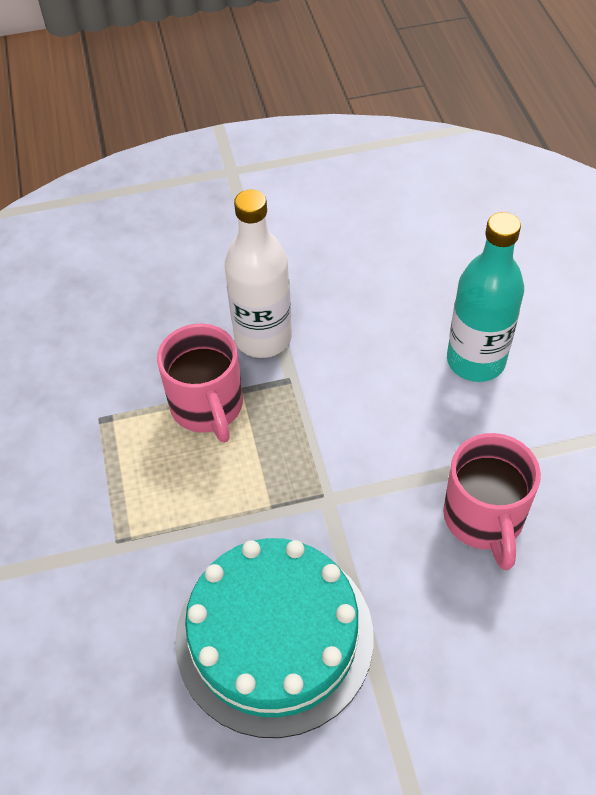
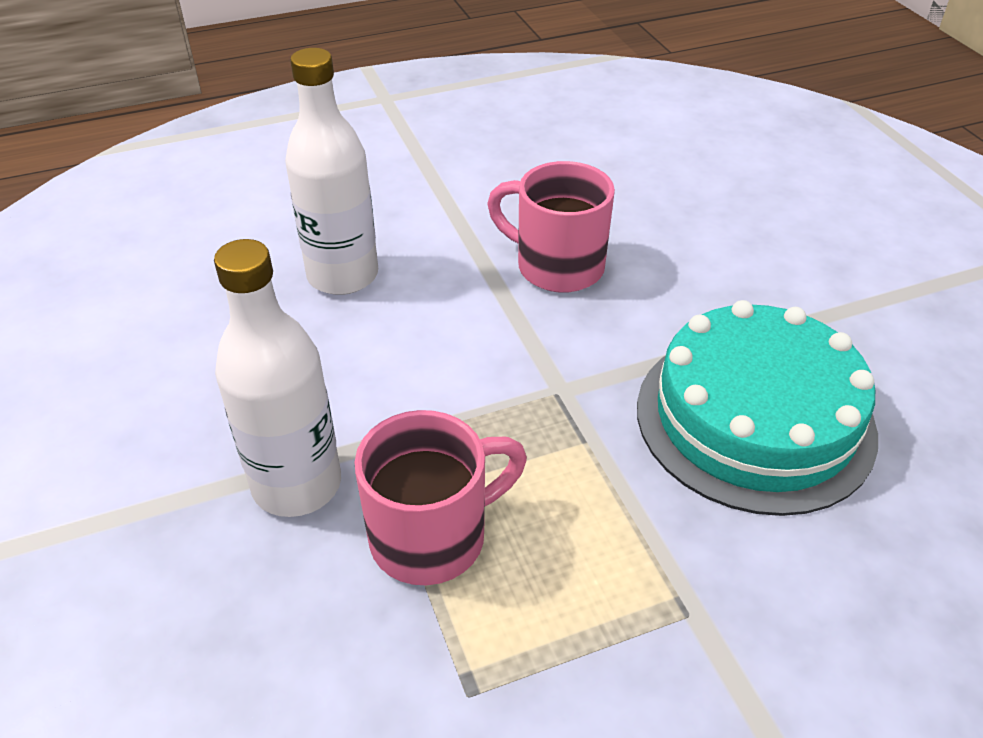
camera: 100 degrees left, 10 degrees down
(475, 361) = (343, 275): turquoise bottle -> white bottle
(484, 519) = (556, 266): pink mug -> pink mug turned 135 degrees counterclockwise

